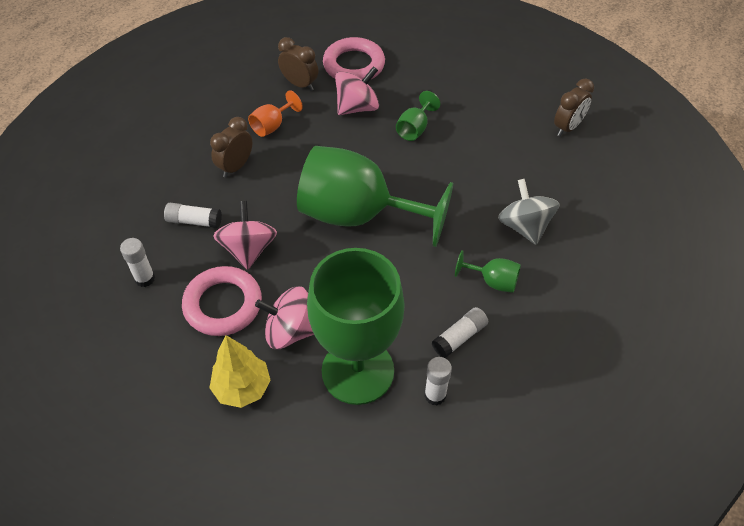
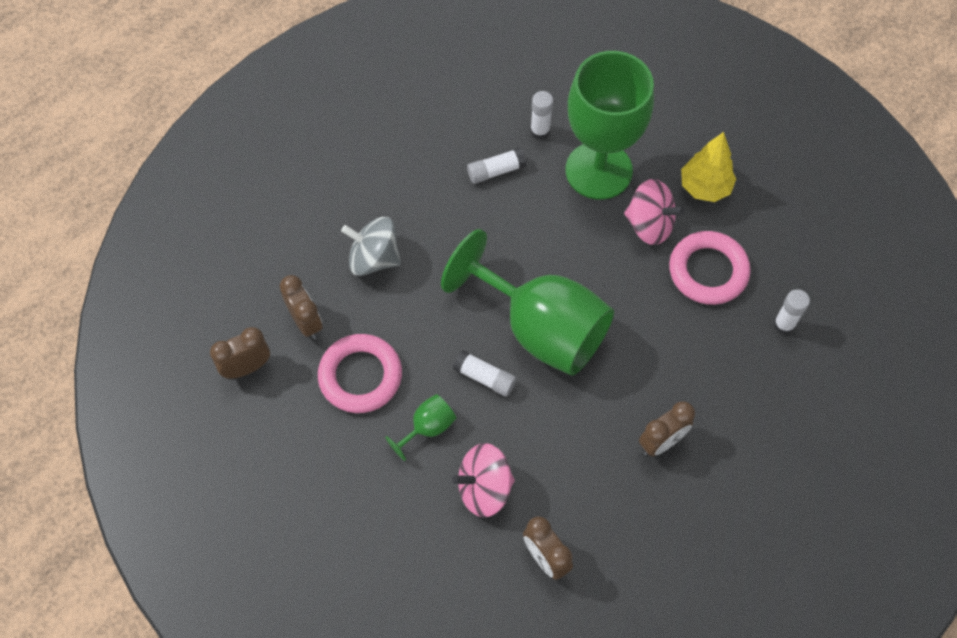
camera: 160 degrees left, 10 degrees up
(194, 221) = (723, 379): white glue stick -> white glue stick (485, 377)
(248, 249) = (670, 325): pink spinning top -> none
(272, 126) = (602, 493): orange goblet -> none
(354, 65) = (460, 570): pink ring -> pink ring (360, 376)
(493, 281) = (438, 212): green goblet -> none
(524, 226) = (374, 258): grey spinning top -> grey spinning top turned 105 degrees clockwise
(546, 166) = (306, 322): none -> brown clock

